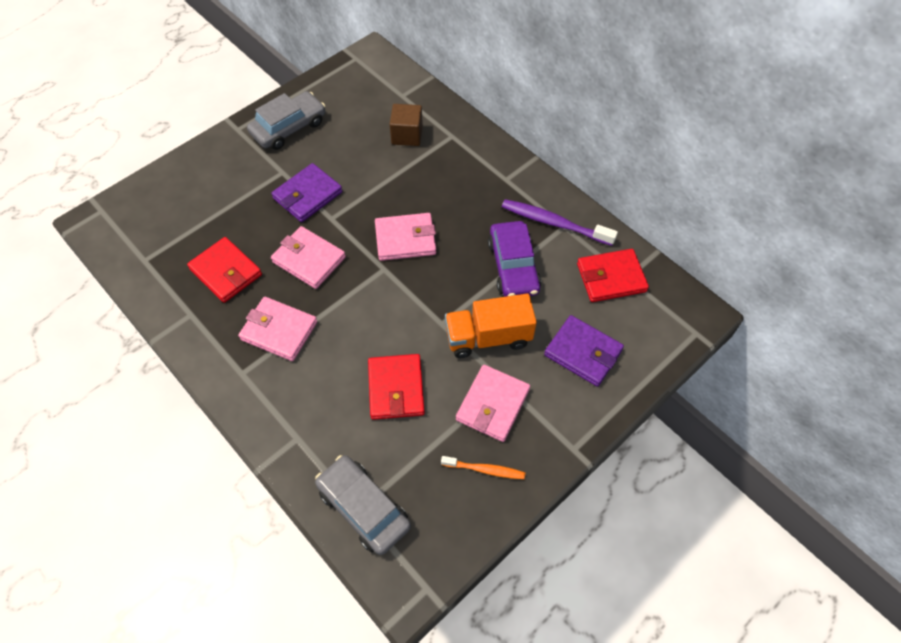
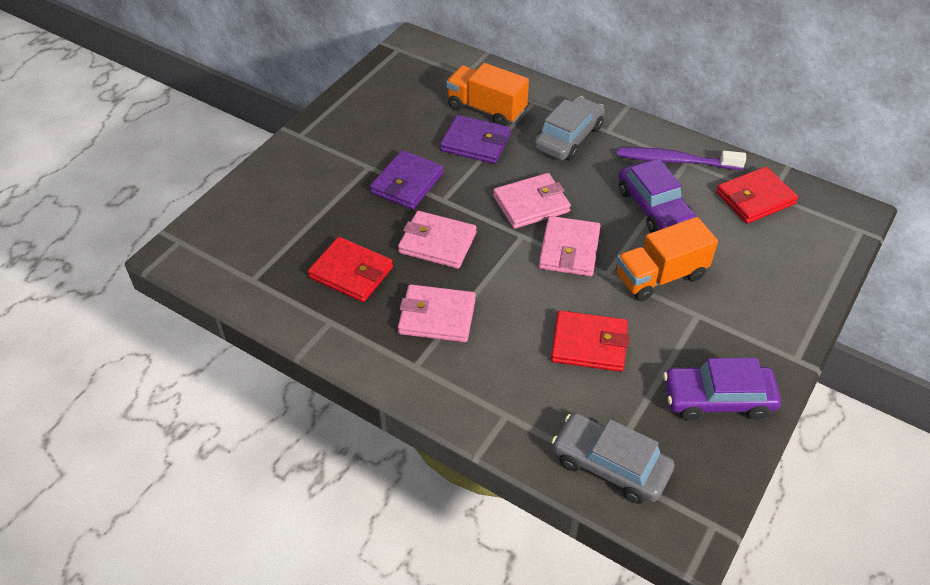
camera: 15 degrees left, 10 degrees down
(289, 128) = (356, 124): grey car -> grey car (569, 137)
(396, 388) = (589, 344): red wallet -> red wallet turned 60 degrees counterclockwise
(407, 135) = (486, 109): brown cube -> orange truck
(485, 469) = (718, 399): orange toothbrush -> purple car
(492, 405) = (695, 337): pink wallet -> pink wallet (569, 249)
(583, 352) = (761, 270): purple wallet -> purple wallet (475, 143)

